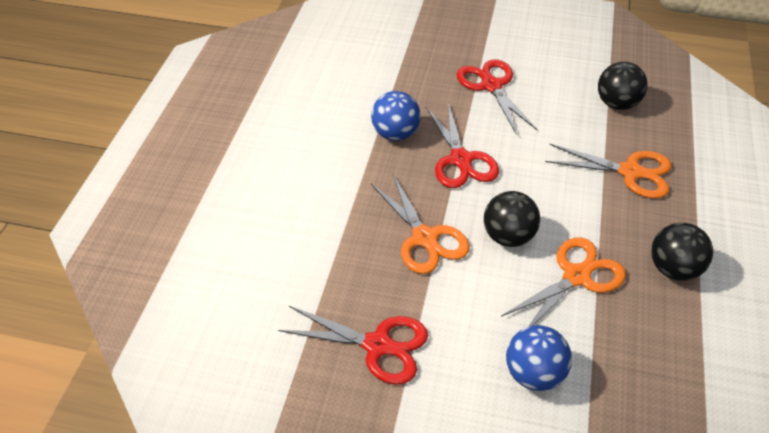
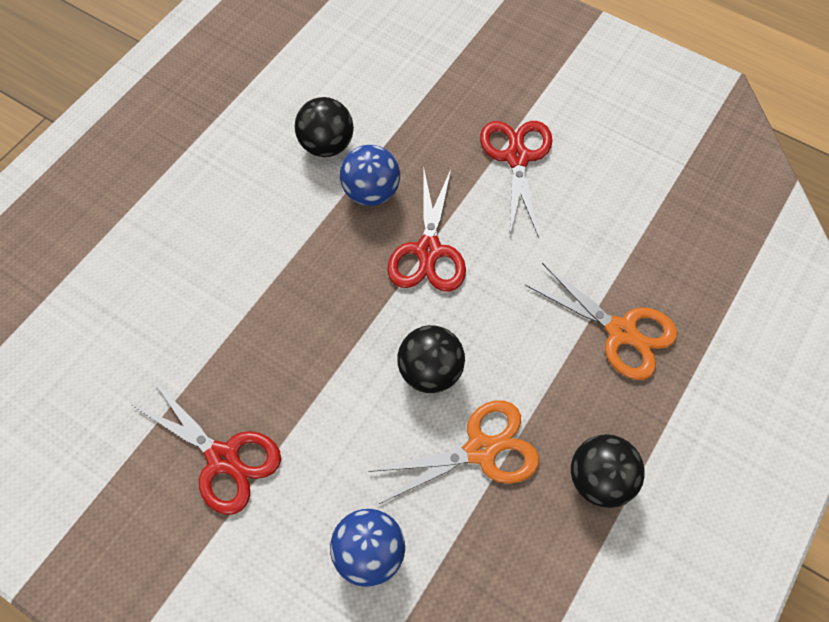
camera: 20 degrees right, 15 degrees up
(425, 238) = (336, 342): orange scissors -> none
(617, 104) = (658, 229): black ball -> black ball (327, 145)

